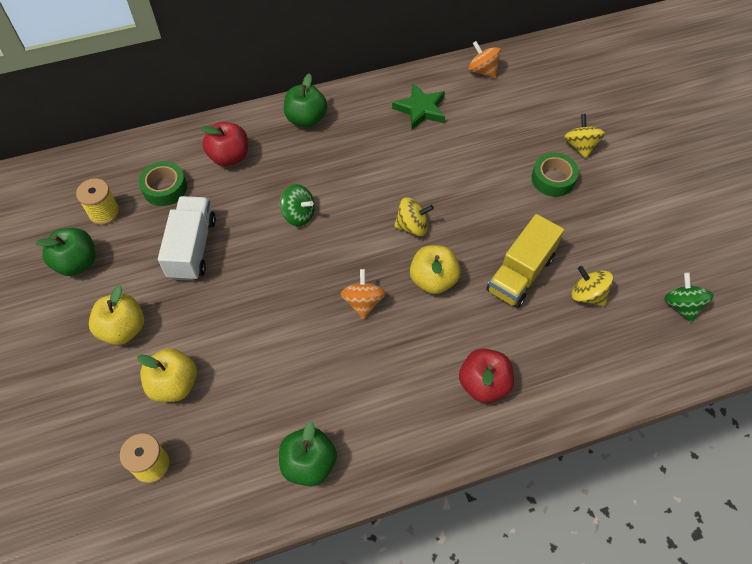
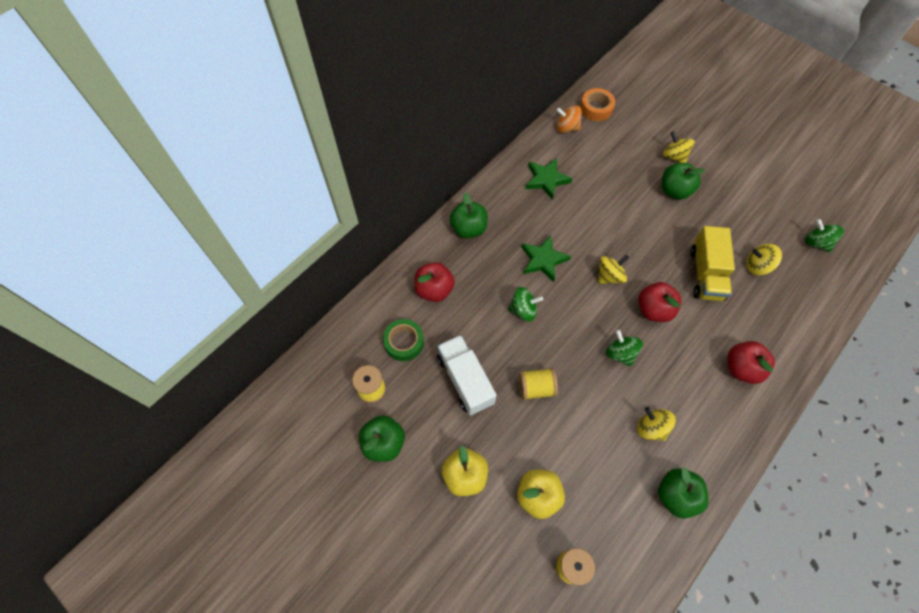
camera: 30 degrees left, 5 degrees up
(252, 289) = (536, 388): none -> yellow spool
(336, 387) = (651, 428): none -> yellow spinning top
(356, 180) = (543, 260): none -> green star
(363, 302) = (620, 353): orange spinning top -> green spinning top
(433, 280) = (654, 310): yellow apple -> red apple
(530, 66) = (596, 108): none -> orange tape
(553, 179) = (674, 190): green tape -> green apple

